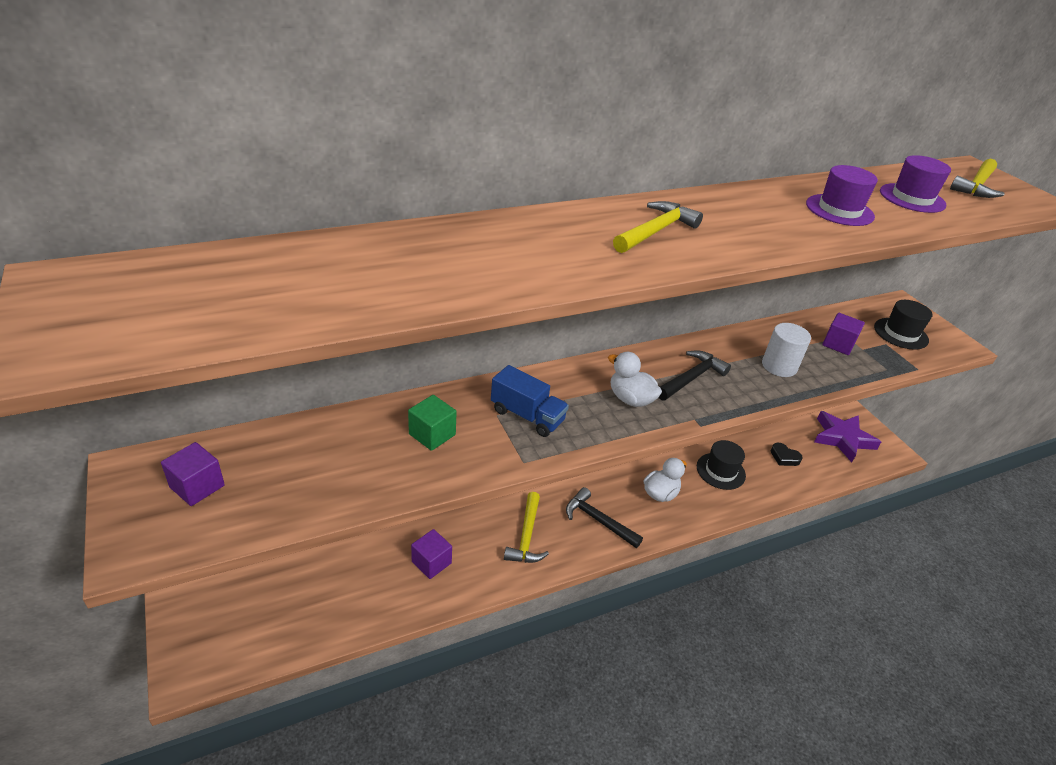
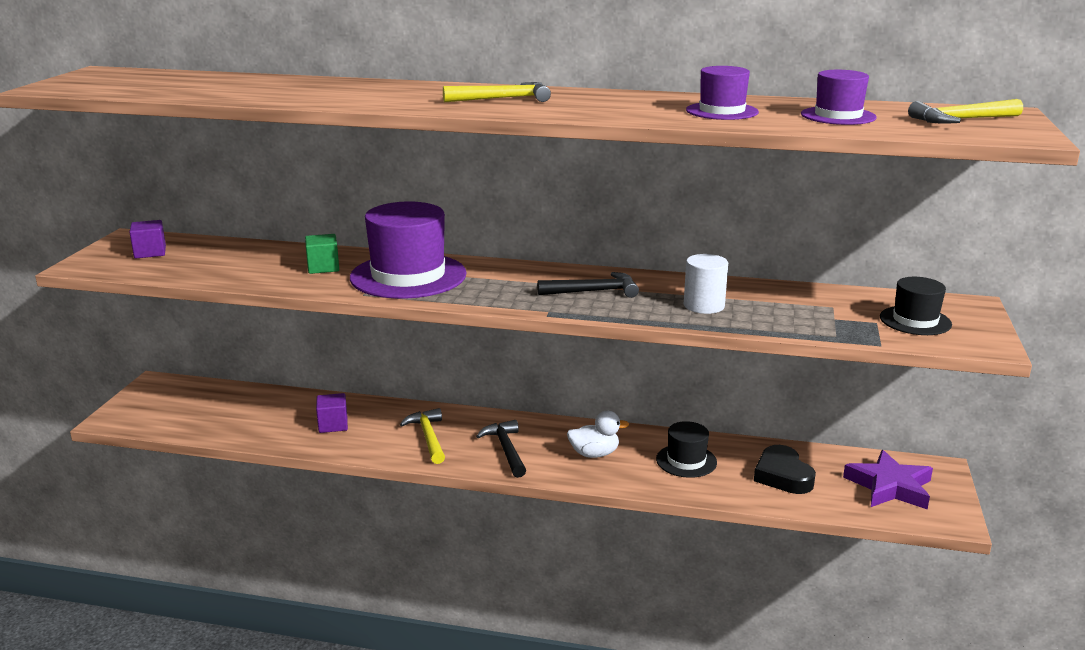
camera: 40 degrees right, 15 degrees down
(526, 536) = (428, 437): yellow hammer -> yellow hammer turned 120 degrees clockwise
(527, 416) = (408, 276): blue truck -> purple hat
(630, 399) = (511, 288): white duck -> none
(784, 457) = (782, 476): black heart -> black heart, size x1.70
(838, 344) = (809, 309): purple cube -> none

